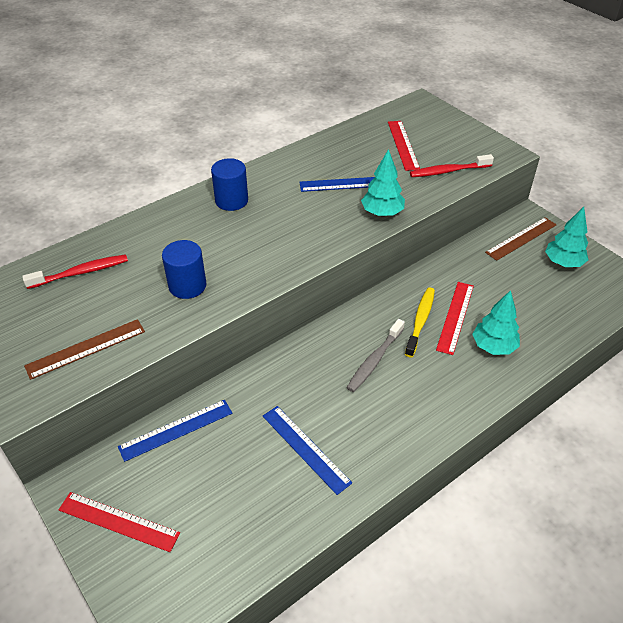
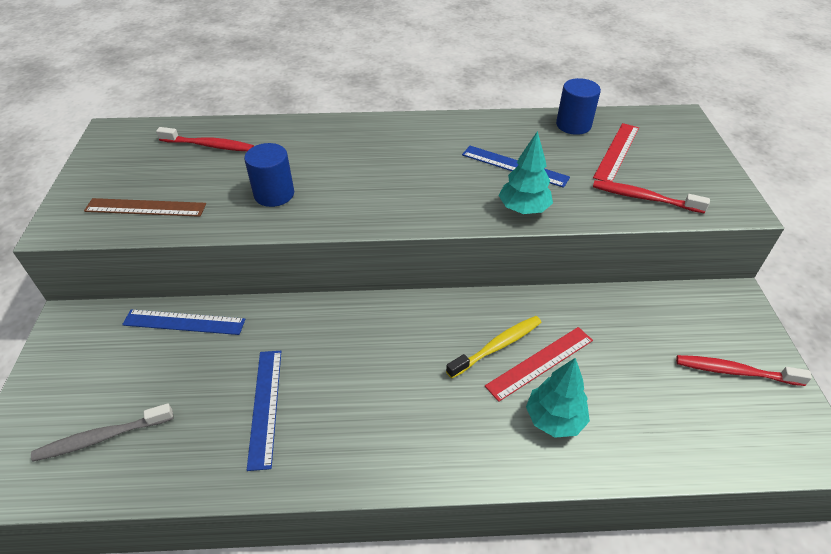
camera: 35 degrees right, 0 degrees up
(118, 521) = (68, 373): red ruler -> none
(231, 201) = (389, 138): blue cylinder -> blue cylinder (573, 125)
(374, 360) = (412, 360): grey toothbrush -> grey toothbrush (102, 437)
(521, 238) = (703, 317): brown ruler -> none
(563, 263) = (735, 371): turquoise tree -> red toothbrush

